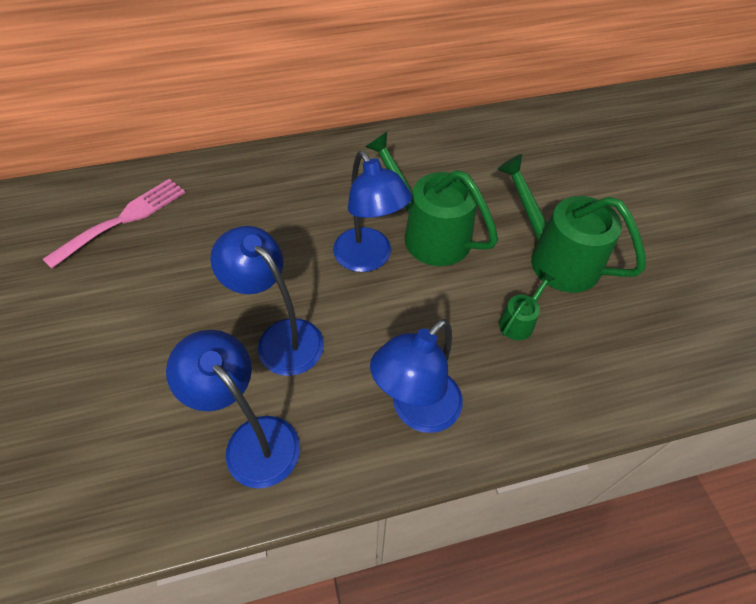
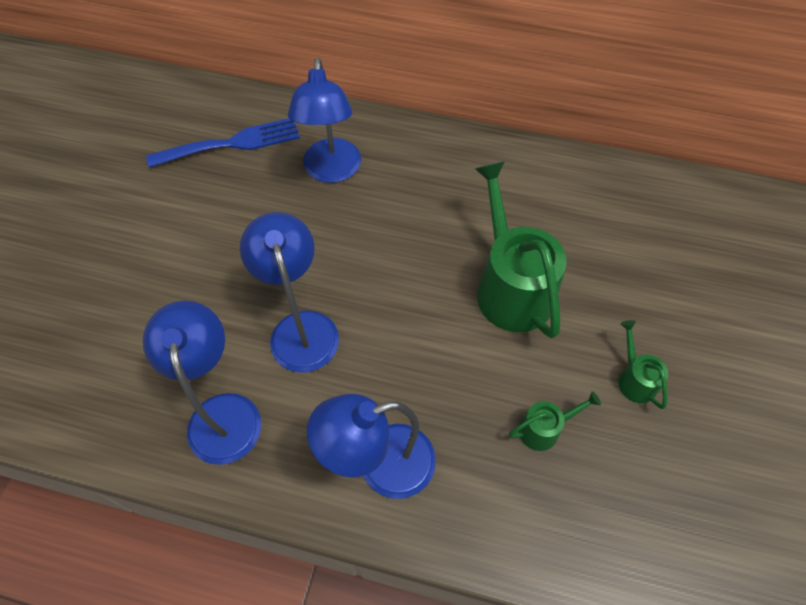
camera: 30 degrees right, 5 degrees up
(123, 219) = (232, 143): pink fork -> blue fork
(368, 259) = (431, 286): blue lamp -> blue lamp (331, 171)
(556, 258) = (635, 379): green watering can -> green watering can, size x0.46

